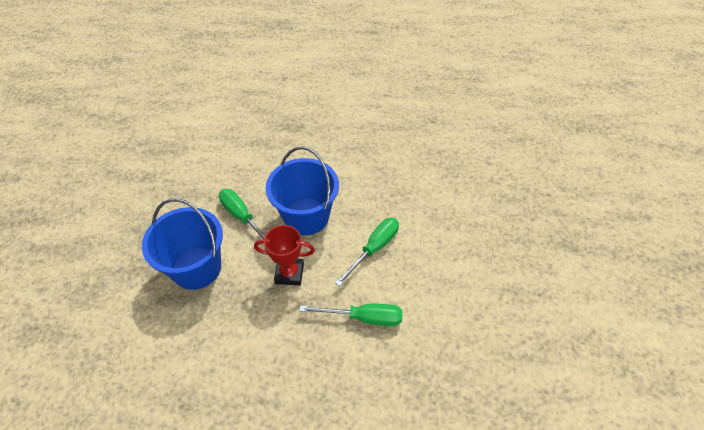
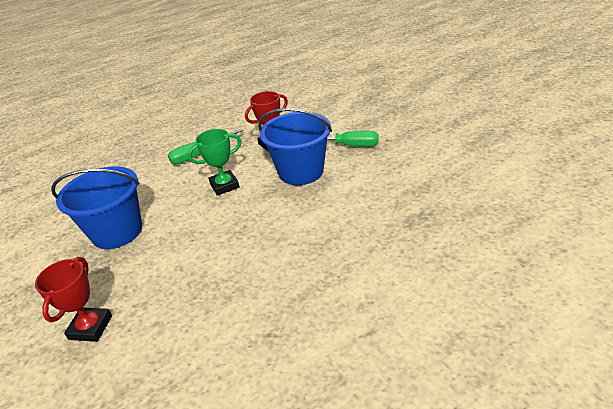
camera: 145 degrees right, 15 degrees down
(197, 268) = (335, 116): blue bucket -> blue bucket (117, 232)
(374, 248) = (224, 185): green screwdriver -> green trophy
(530, 184) = (90, 327): none -> red trophy

